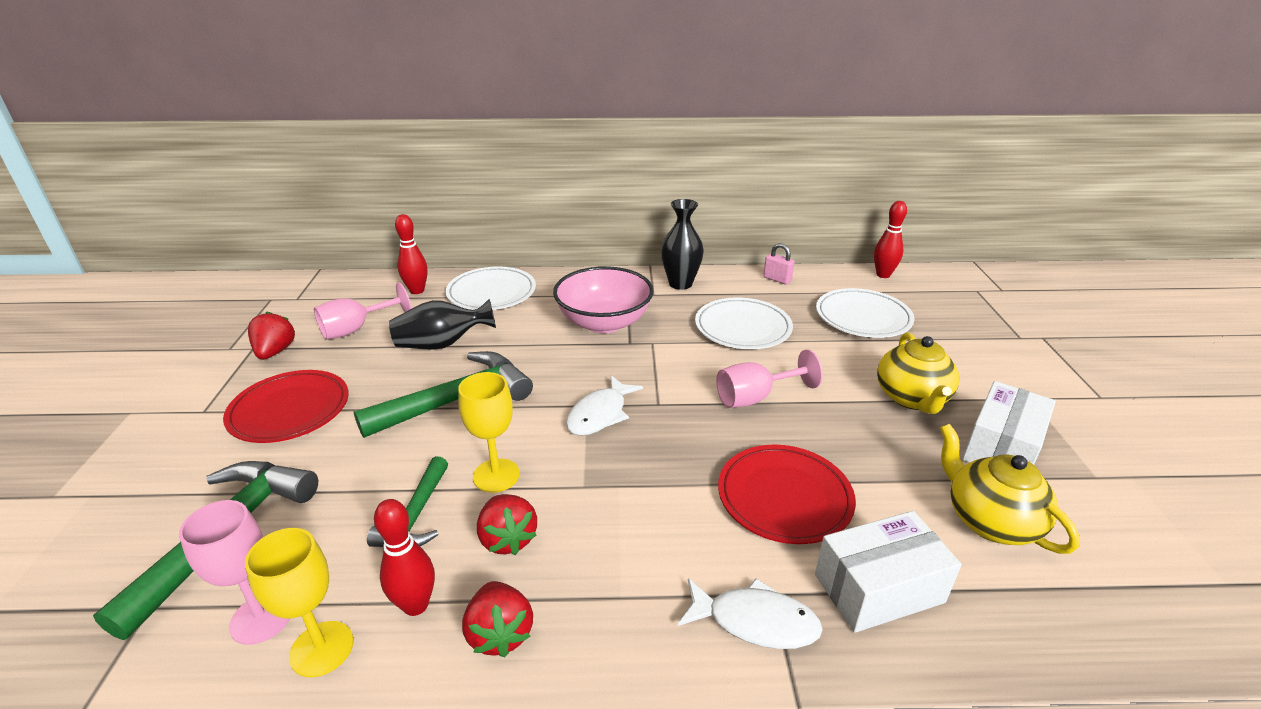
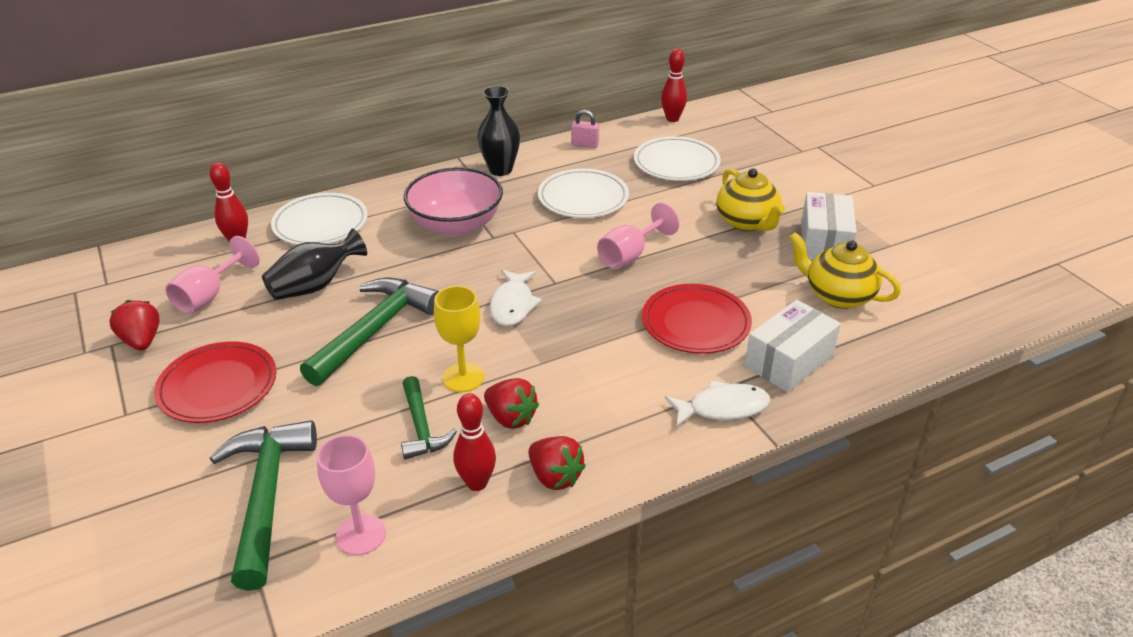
camera: 25 degrees left, 5 degrees up
(322, 648) = (429, 534): yellow goblet -> none

